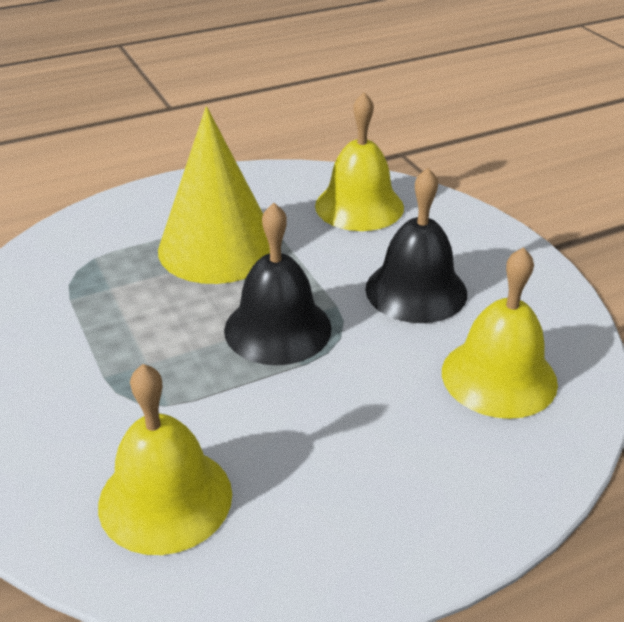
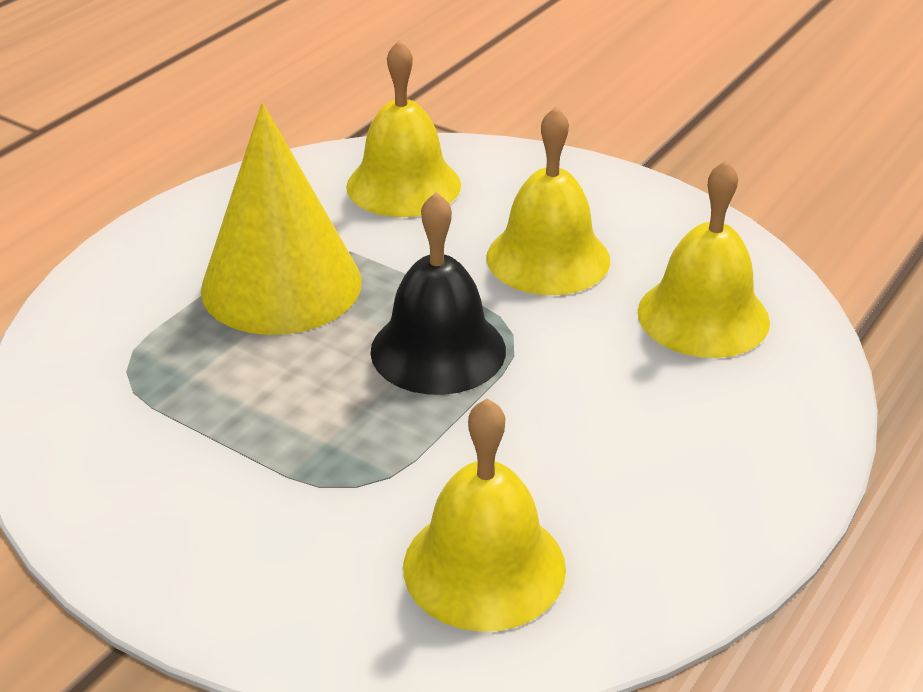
camera: 30 degrees left, 0 degrees up
(416, 290) = (548, 258): black bell -> yellow bell

